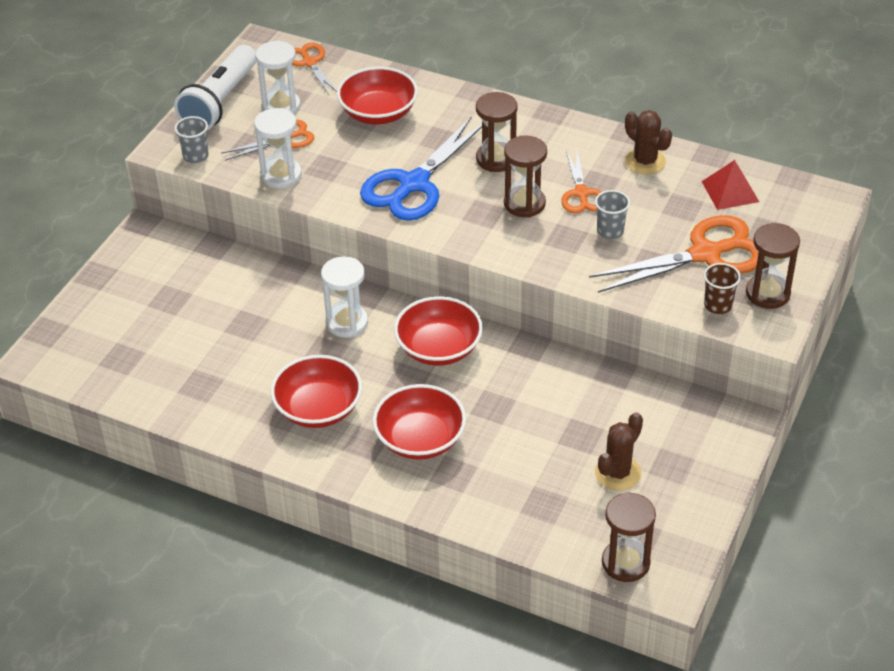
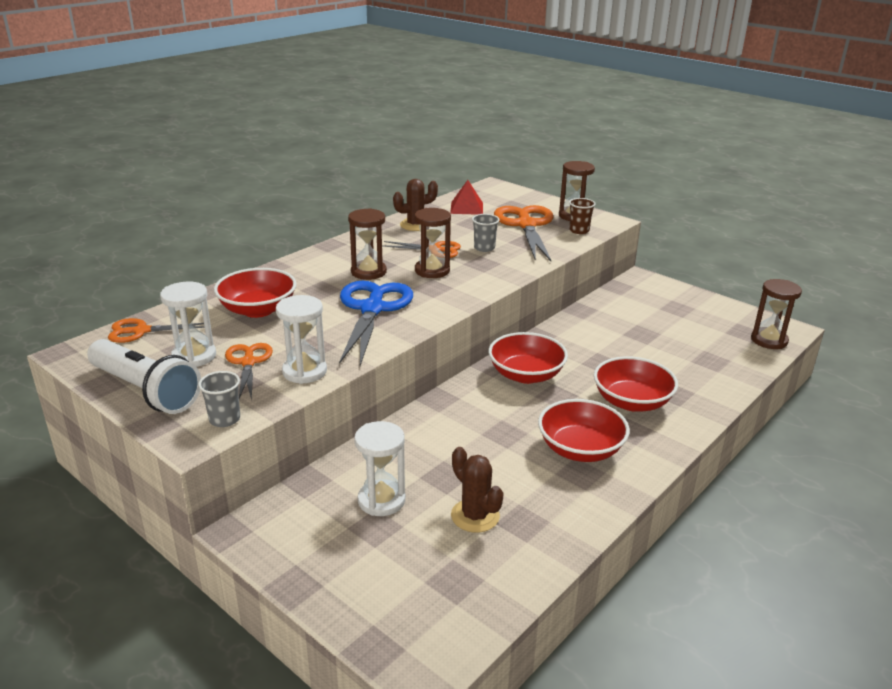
camera: 75 degrees left, 15 degrees down
(347, 323) = (472, 415): white hourglass -> white hourglass (381, 500)
(414, 184) = (372, 309): blue scissors -> blue scissors turned 135 degrees counterclockwise
(617, 473) = (682, 327): brown cactus -> brown cactus (475, 516)

